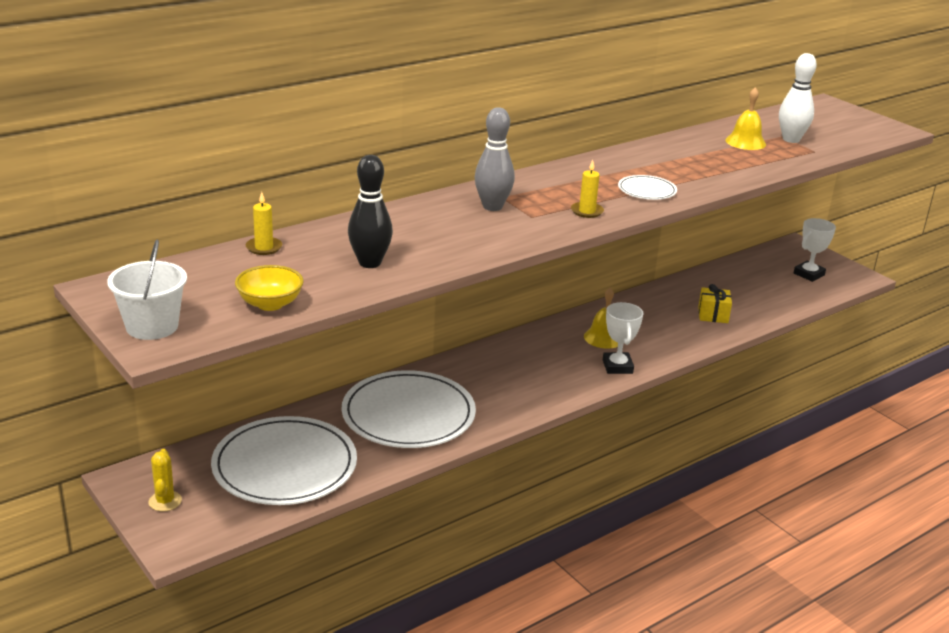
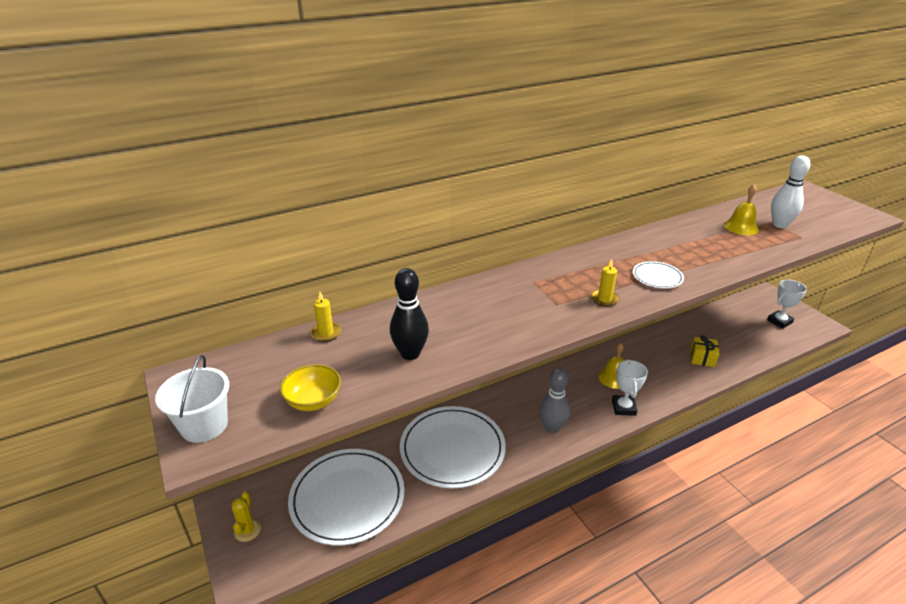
camera: 10 degrees right, 5 degrees up
(492, 207) = (524, 292): grey bowling pin -> grey bowling pin (552, 428)

